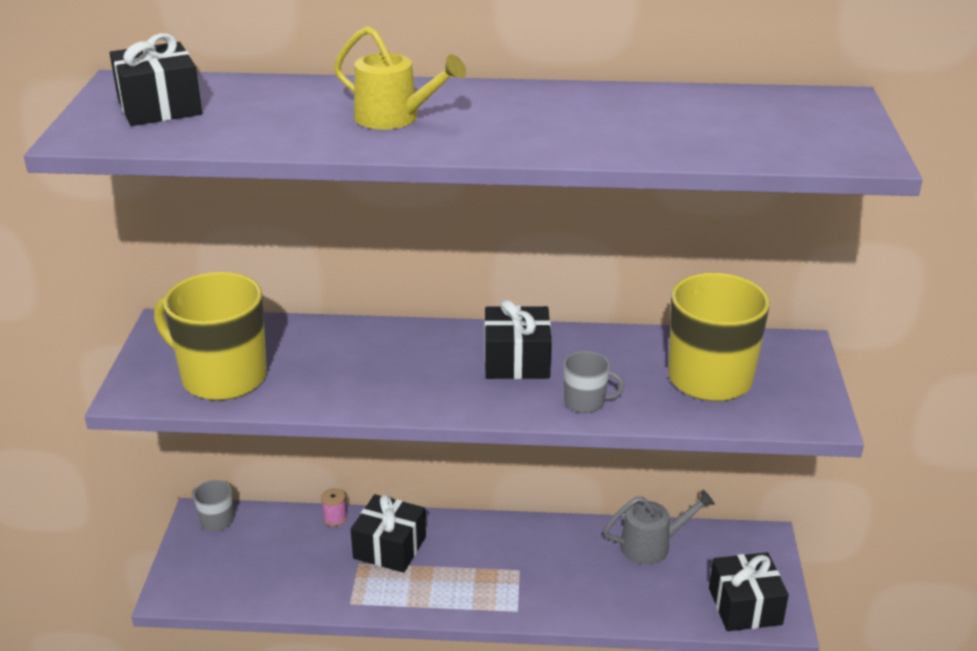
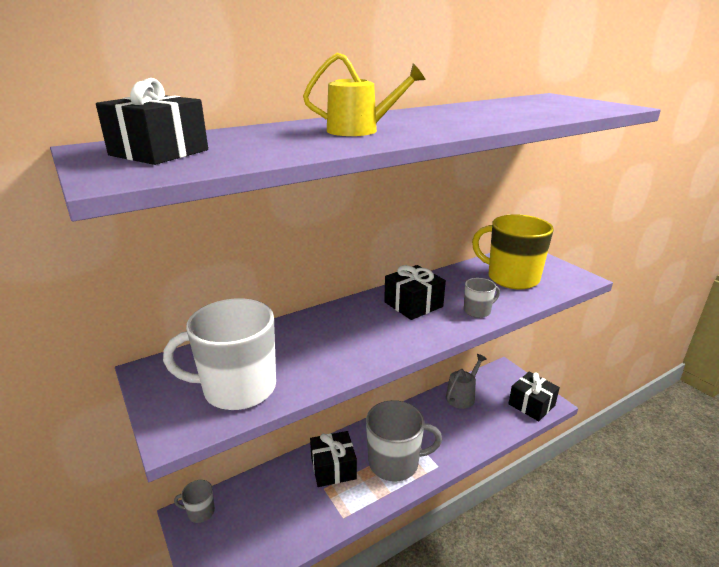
camera: 35 degrees left, 5 degrees down
(222, 377) = (237, 388): yellow mug -> white mug
(335, 518) = (282, 467): pink spool -> none
(467, 579) = (395, 462): none -> grey mug

